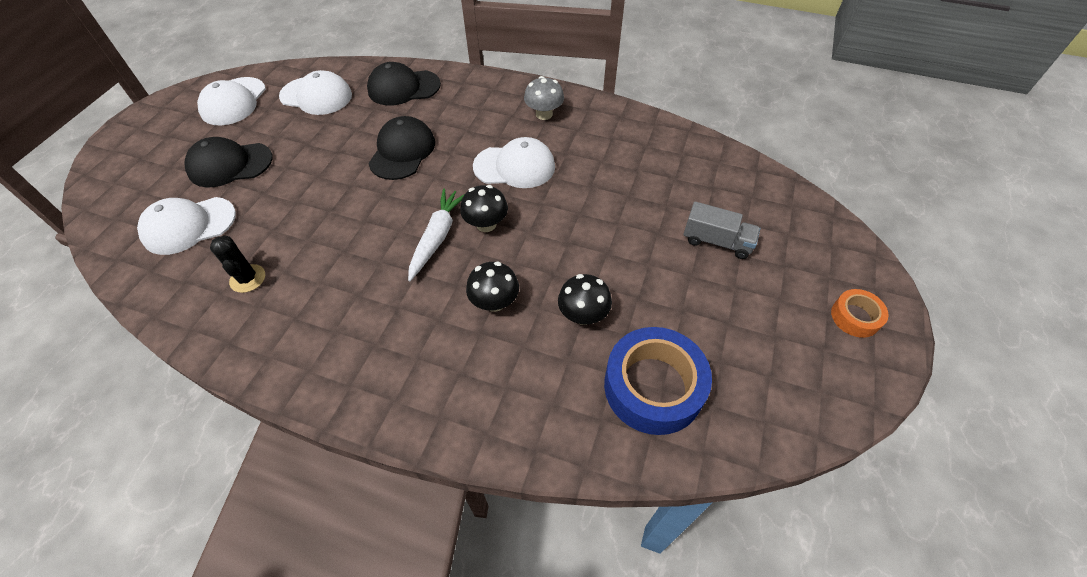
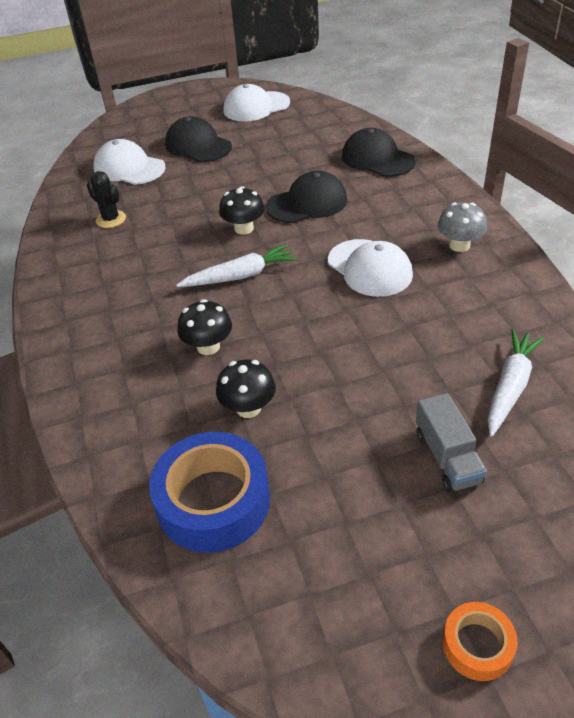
camera: 55 degrees right, 10 degrees down
(248, 278) = (111, 219): black cactus -> black cactus turned 75 degrees counterclockwise
(316, 96) = (310, 131): white cap -> none
(486, 224) = (284, 292): black mushroom -> black mushroom (244, 228)
(687, 178) = (510, 387): none -> white carrot

